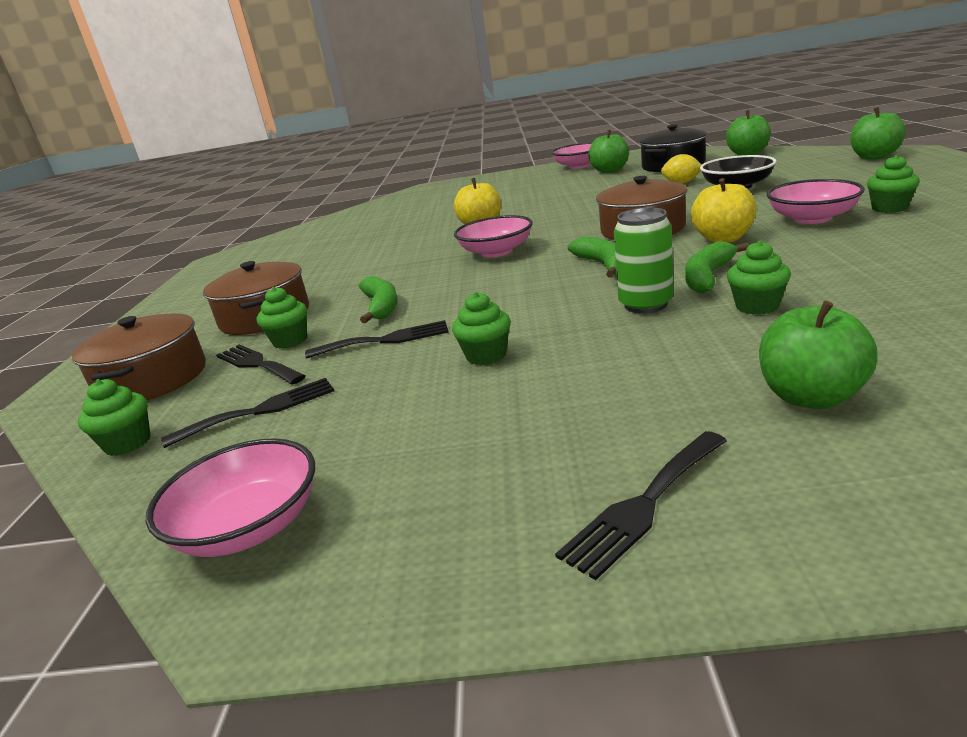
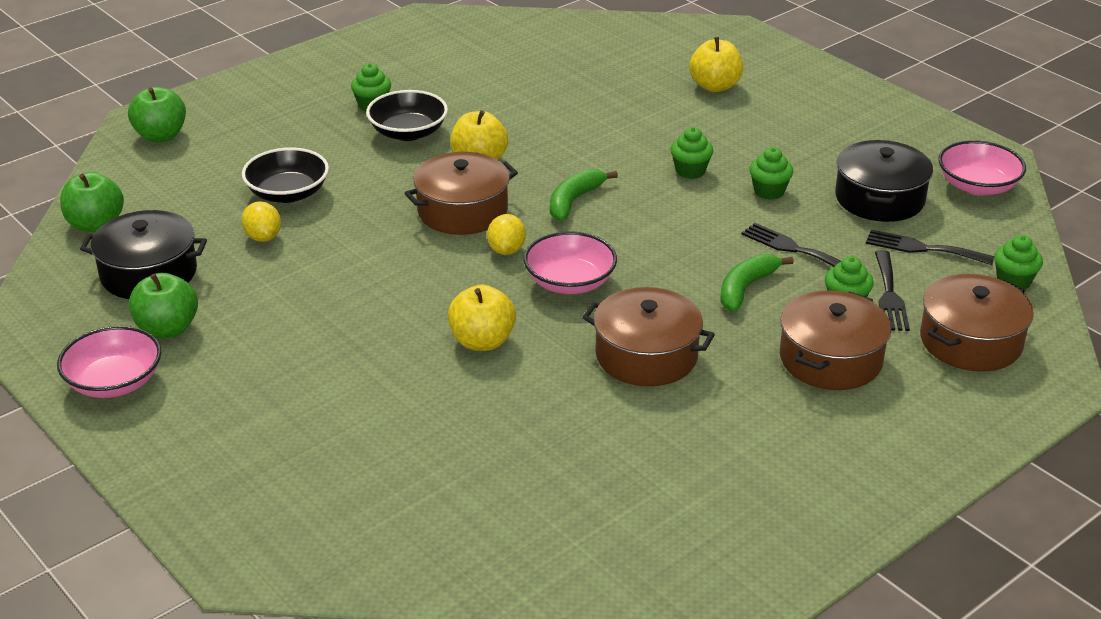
camera: 135 degrees left, 10 degrees up
(366, 422) = (879, 198): none -> black pot
(387, 263) = (646, 355): none -> brown pot
(566, 238) = (506, 250): none -> yellow lemon
(644, 505) = (836, 102): black fork -> none
(645, 305) = (642, 157): green can -> none
(708, 277) = (573, 147): green banana -> none
(757, 306) = (616, 119): green cupcake -> green cupcake (690, 171)
(811, 397) = (715, 86): green apple -> yellow apple
(812, 218) = (408, 132): pink bowl -> black bowl

